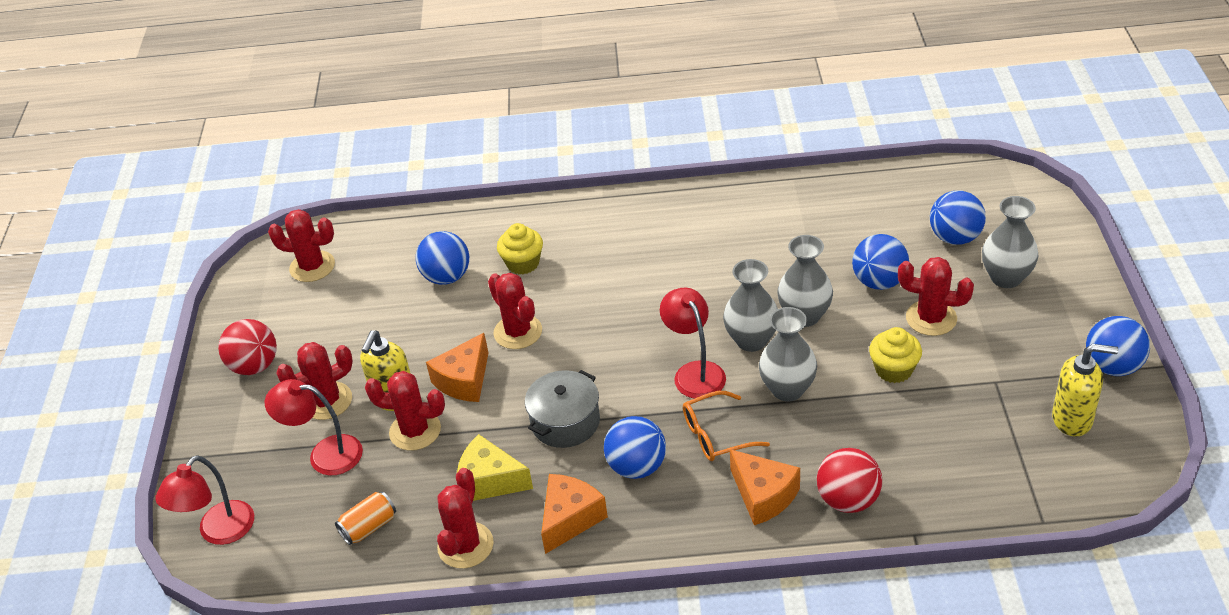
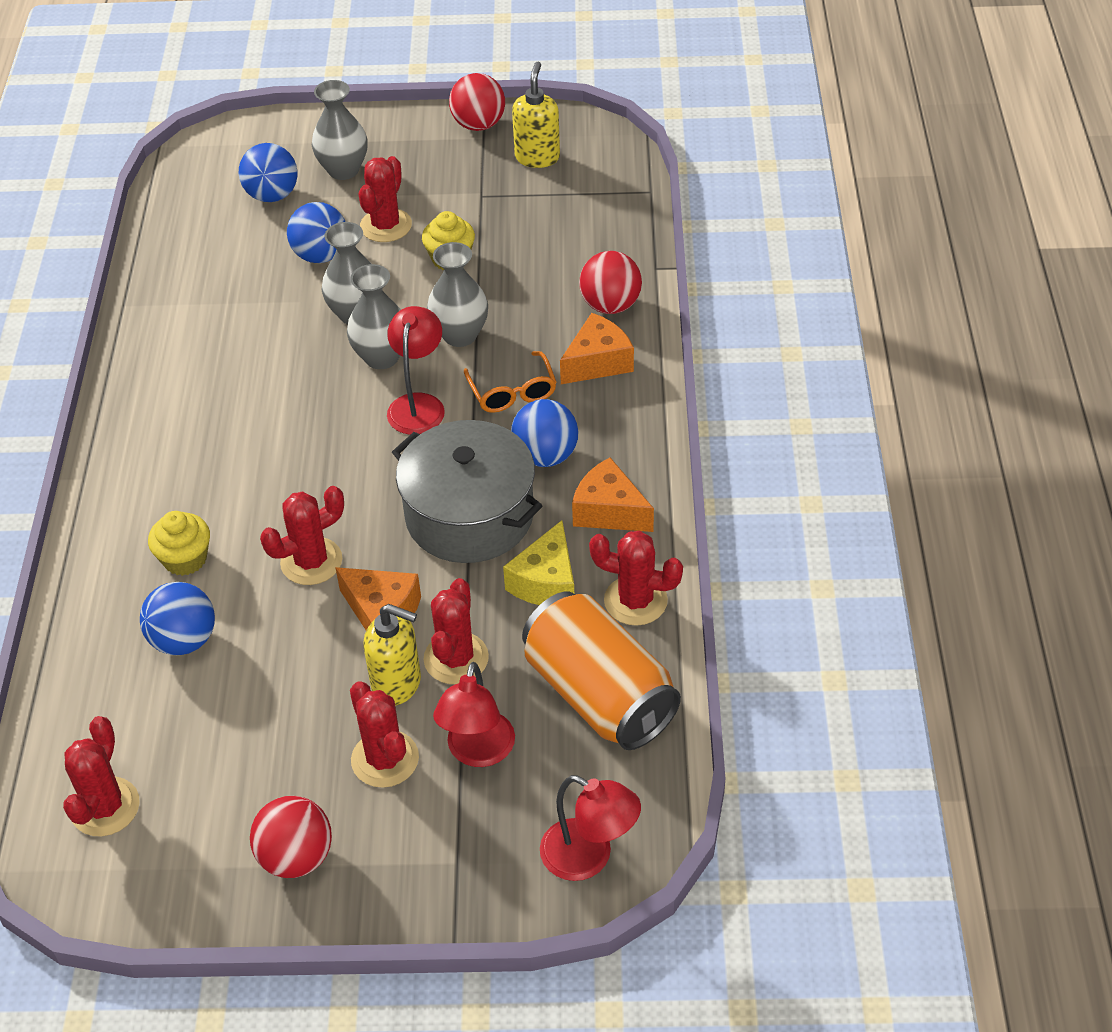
camera: 90 degrees left, 5 degrees up
(369, 527) = (599, 694): orange can -> orange can, size x2.36
(565, 422) = (469, 515): grey pot -> grey pot, size x1.59
(694, 372) = (418, 404): red lamp -> red lamp turned 120 degrees clockwise
(1112, 366) = (478, 125): blue ball -> red ball

